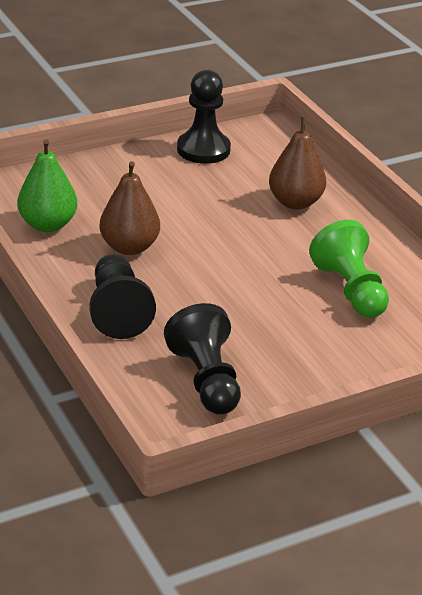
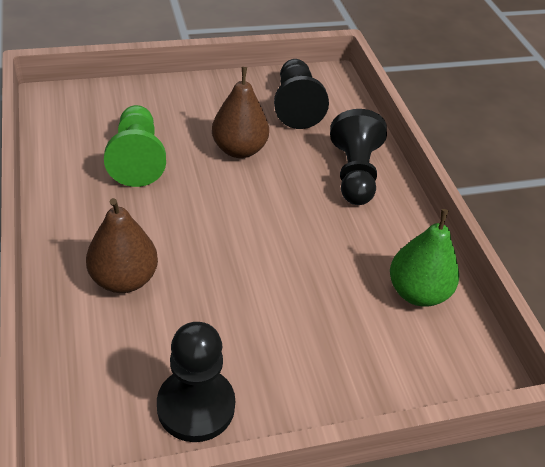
camera: 170 degrees left, 10 degrees up
(129, 247) = (332, 245): brown pear -> brown pear (239, 149)

